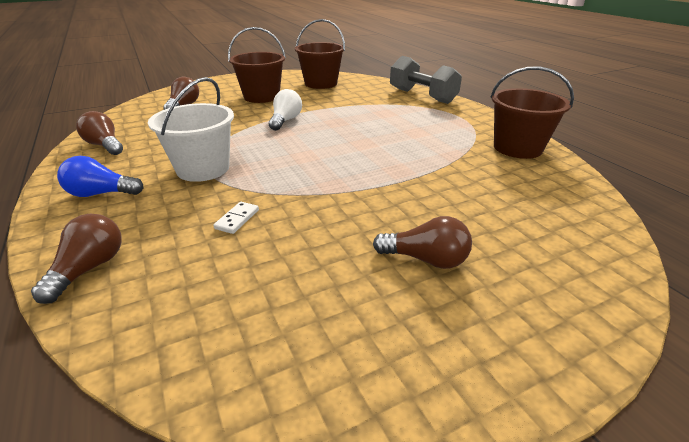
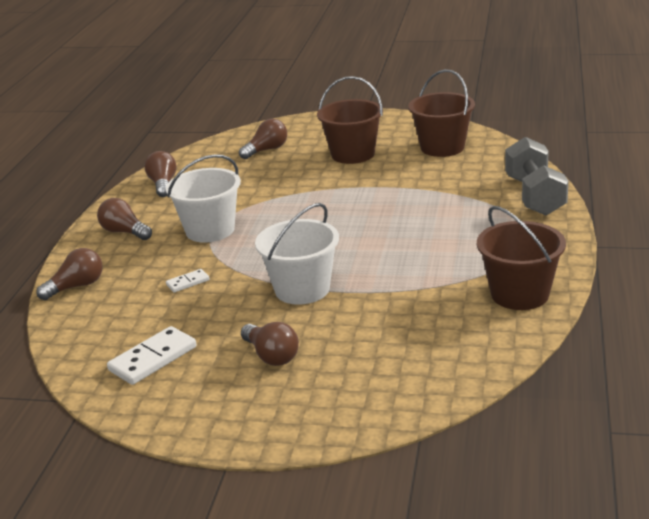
camera: 40 degrees right, 5 degrees down
(101, 194) = (125, 232): blue light bulb -> brown light bulb
(285, 120) = (336, 194): white light bulb -> none
(301, 319) = (153, 359): none -> white domino
(361, 191) = (302, 289): none -> white bucket

